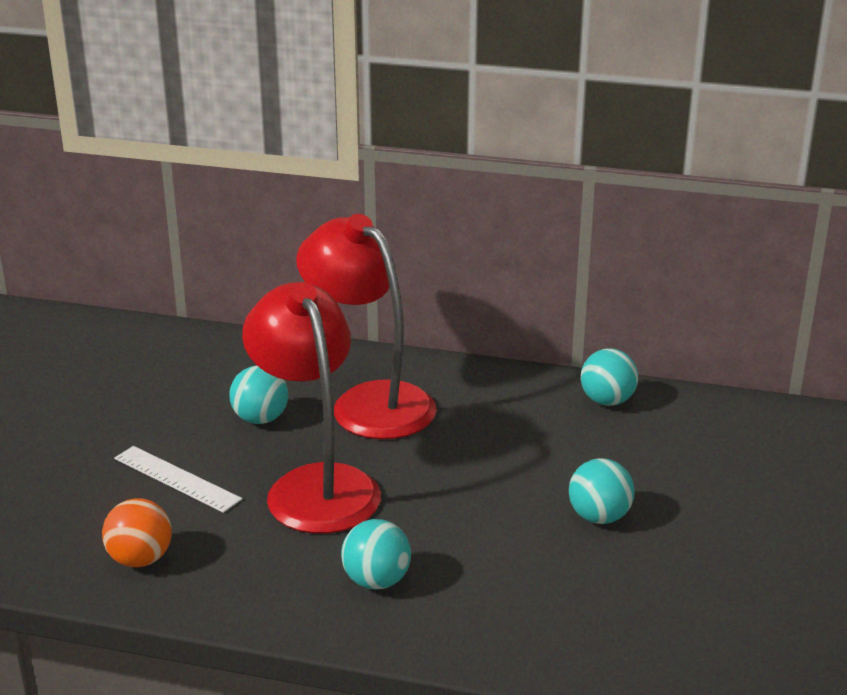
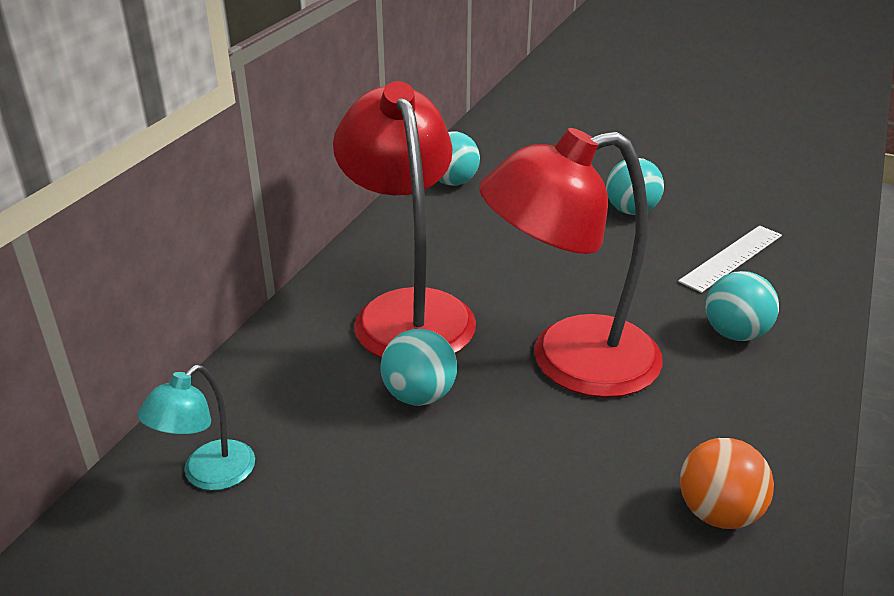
camera: 80 degrees left, 5 degrees up
(174, 354) = (208, 475): none -> turquoise lamp
(176, 479) = (543, 476): white ruler -> white ruler (732, 258)
(369, 402) = (408, 310): red lamp -> red lamp turned 105 degrees clockwise

